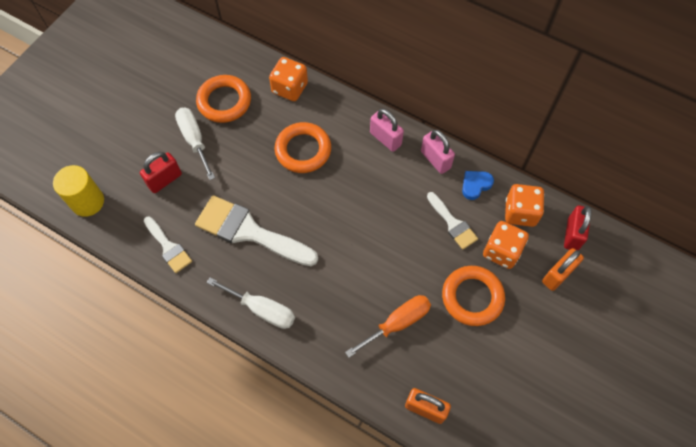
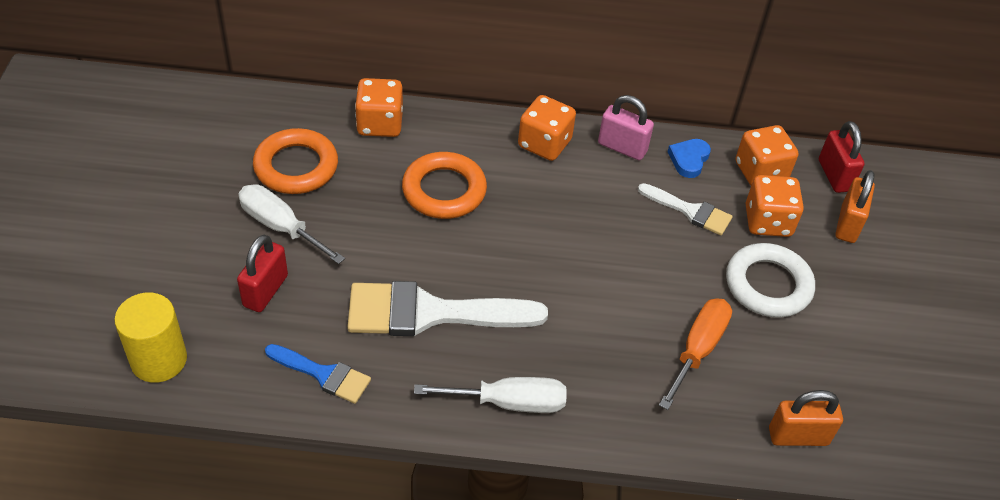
camera: 30 degrees left, 15 degrees down
(168, 247) = (323, 374): white brush -> blue brush
(385, 139) = (544, 144): pink padlock -> orange dice
(472, 297) = (768, 285): orange ring -> white ring

